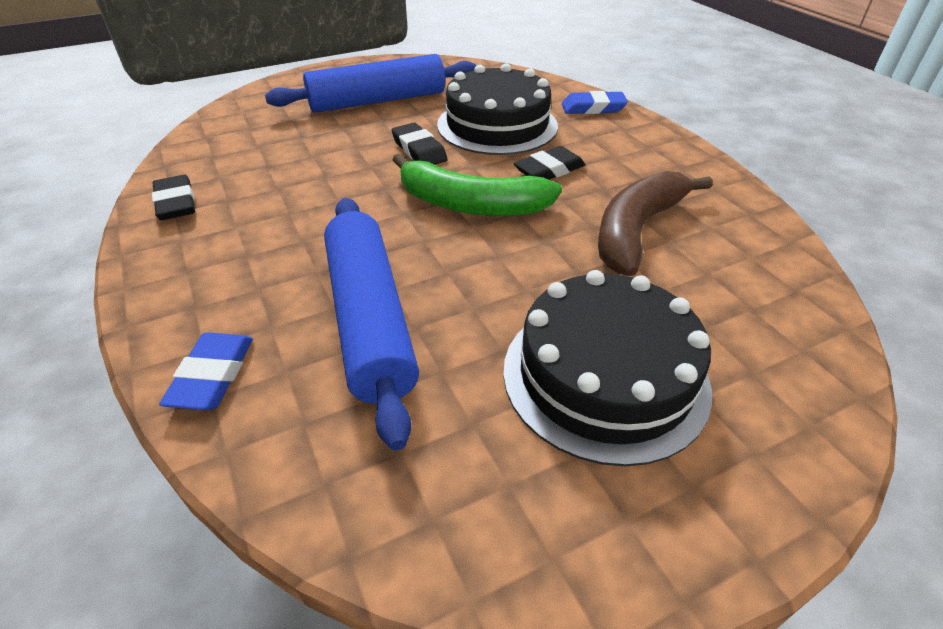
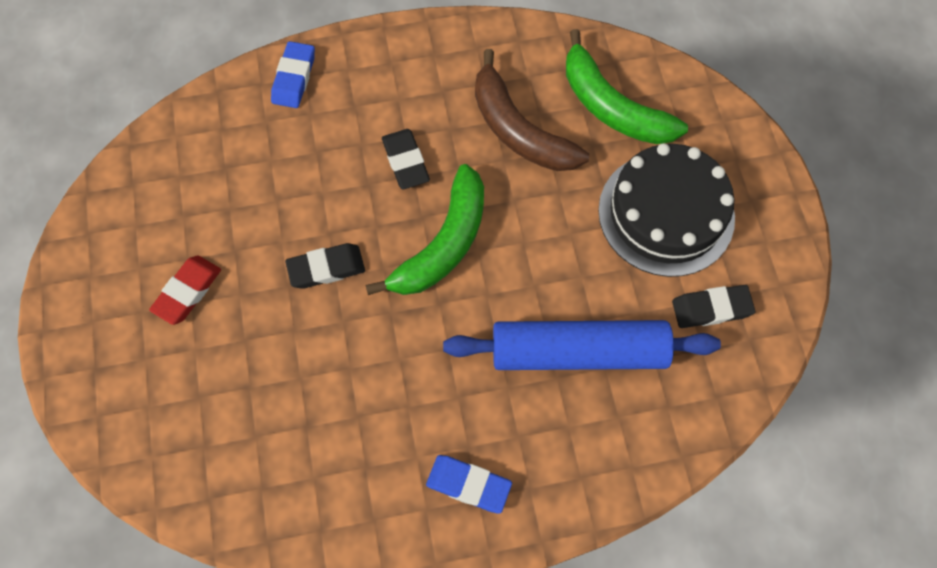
camera: 75 degrees left, 25 degrees up
(176, 203) = (356, 519): black eraser -> black eraser (711, 308)
(212, 375) = (613, 468): blue eraser -> blue eraser (468, 484)
(377, 101) = (187, 291): blue rolling pin -> red eraser
(497, 125) = (298, 180): black cake -> none
(729, 298) = (612, 107): none -> green banana

